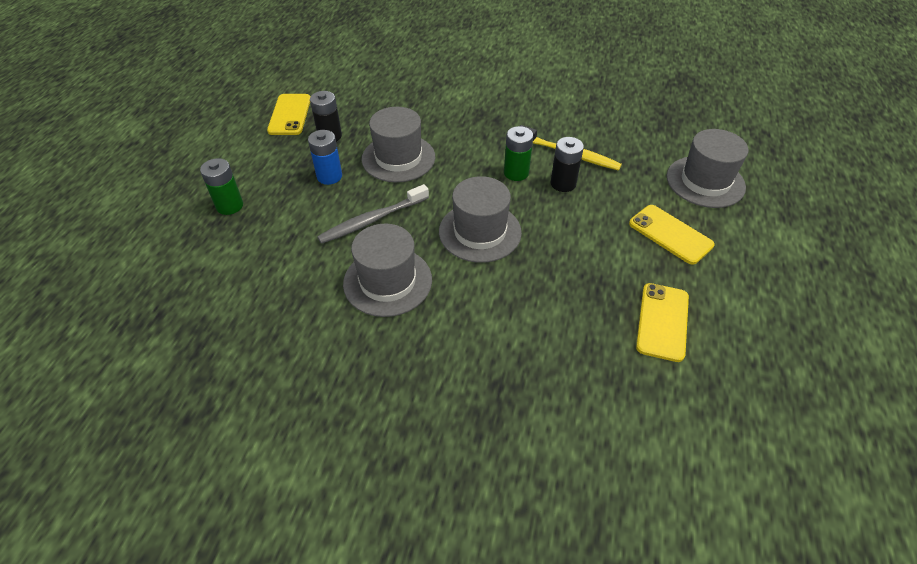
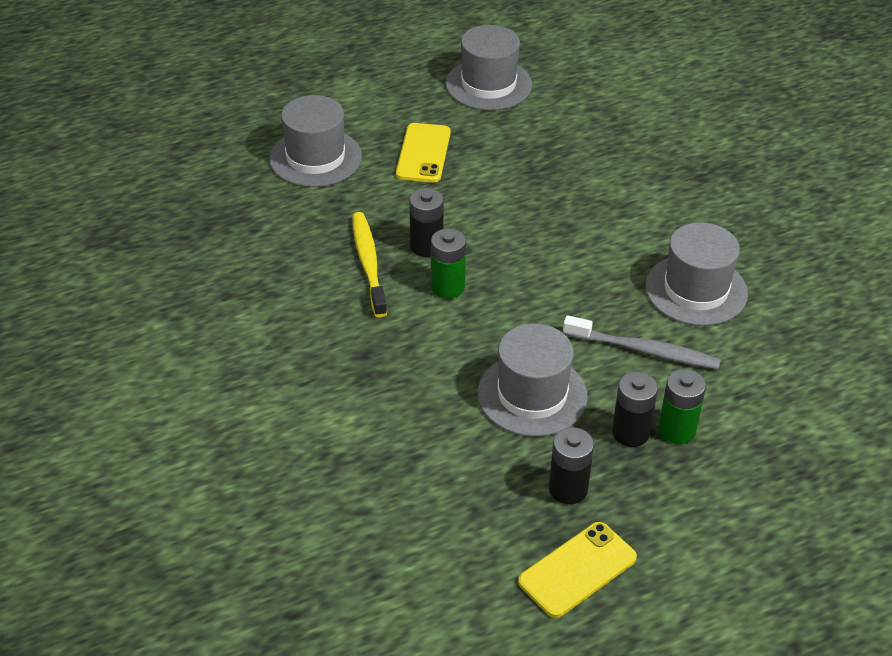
camera: 130 degrees left, 5 degrees down
(229, 206) = (774, 483): green battery -> green battery (677, 430)
(329, 176) = (630, 433): blue battery -> black battery
(480, 232) = (564, 267): grey hat -> grey hat (488, 84)
(662, 322) = (535, 124): yellow phone -> none

